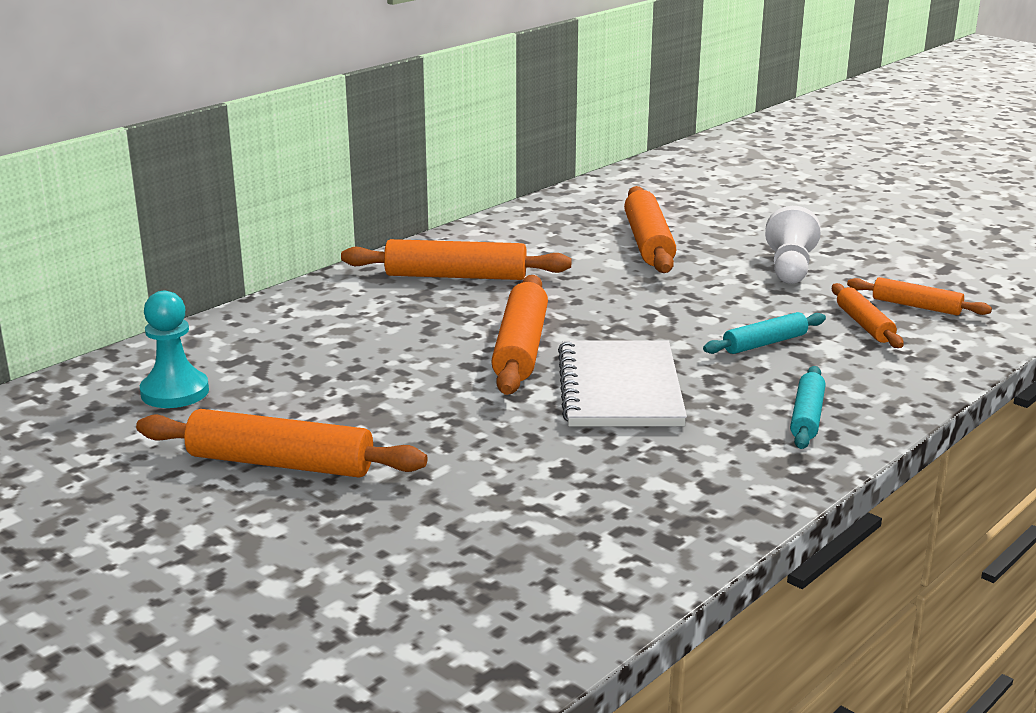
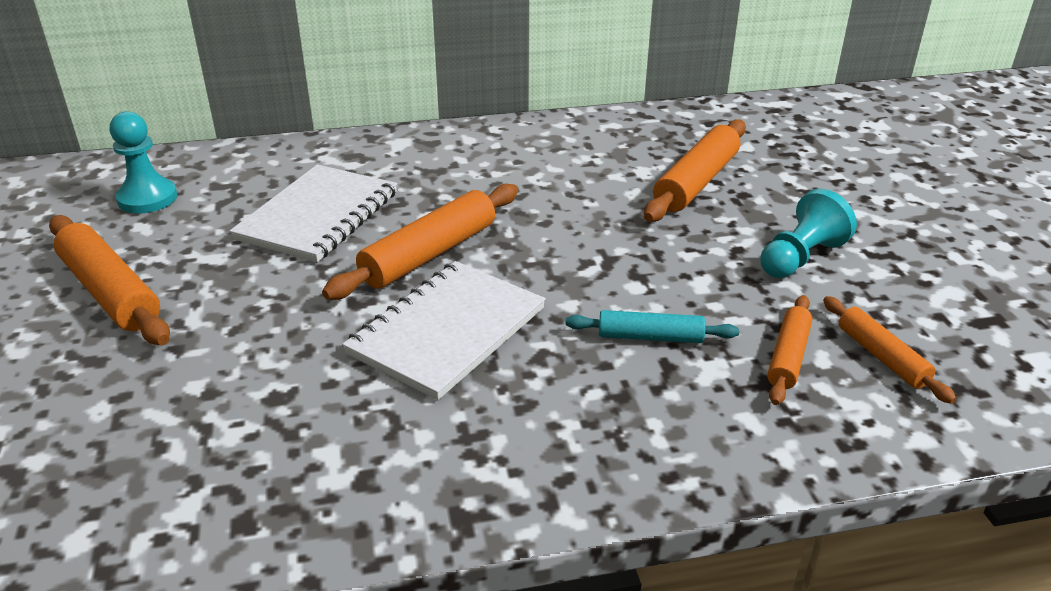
camera: 35 degrees right, 10 degrees up
(375, 353) = (318, 216): none -> white notebook
(456, 276) = (483, 163): orange rolling pin -> none
(790, 268) = (800, 258): white pawn -> turquoise pawn
(807, 417) = (568, 445): turquoise rolling pin -> none

